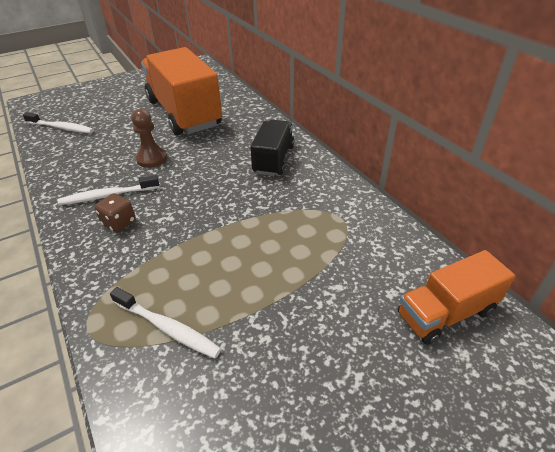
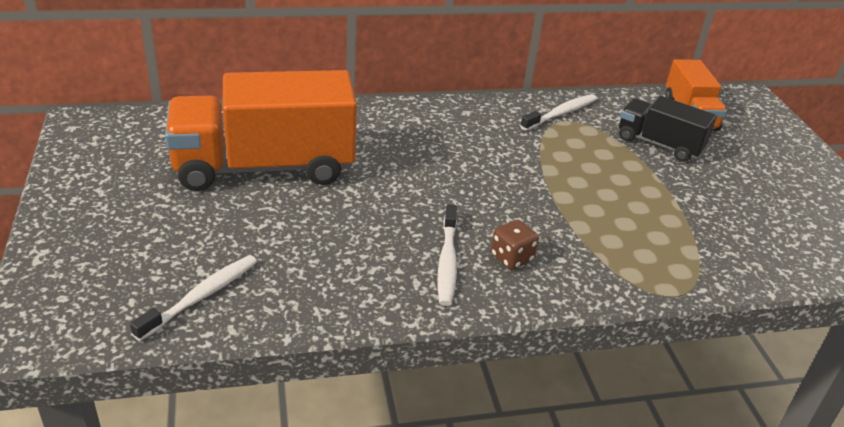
camera: 75 degrees left, 5 degrees down
(152, 159) = (377, 214): brown pawn -> none
(167, 327) = (681, 245): white toothbrush -> white toothbrush (560, 114)
(273, 159) = (440, 129): black truck -> black truck (659, 144)

